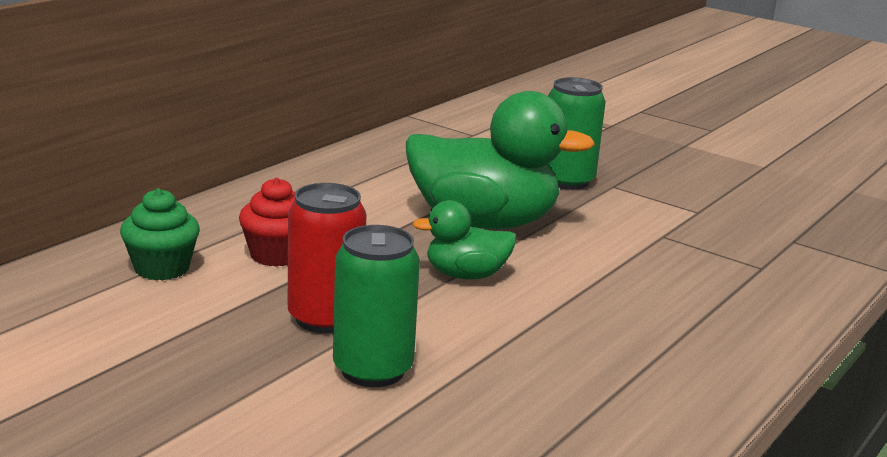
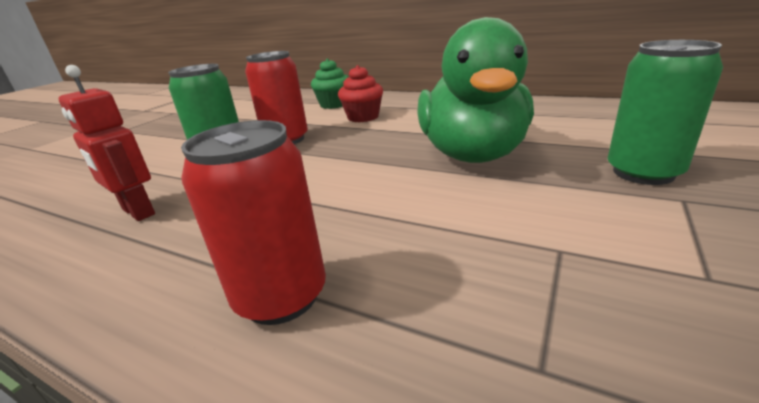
camera: 85 degrees right, 5 degrees up
(466, 275) = (365, 163): green duck -> none
(522, 422) = (138, 212): none -> red robot
(699, 331) = (281, 296): none -> red can

